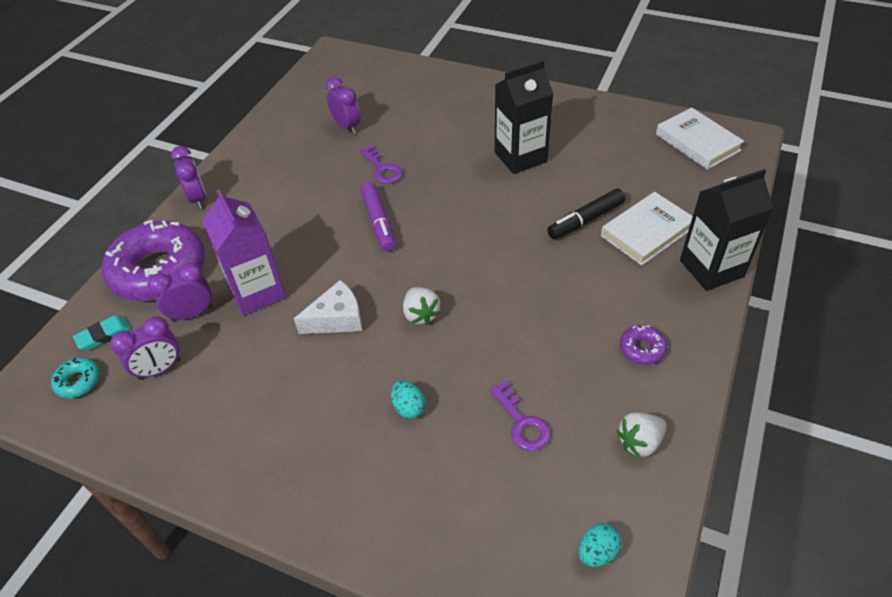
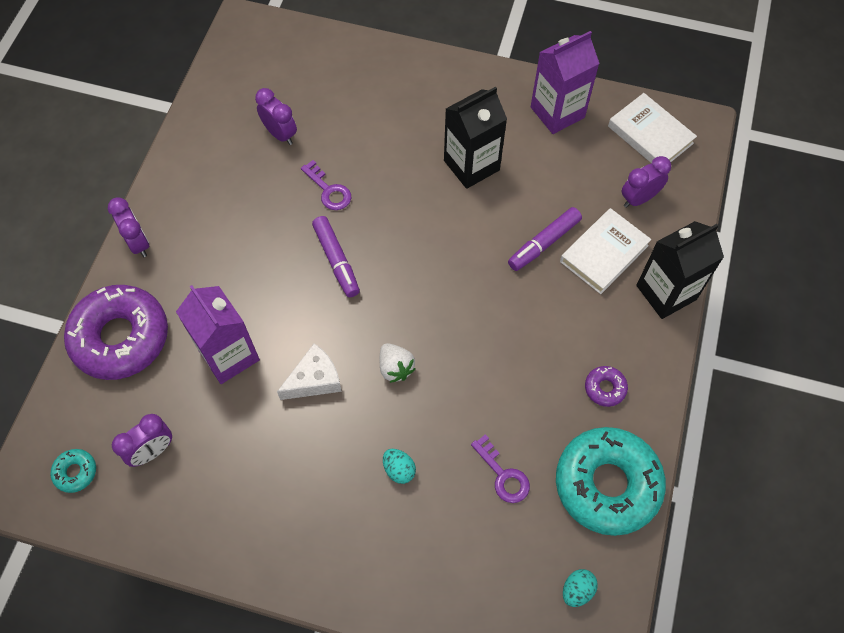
camera: 10 degrees left, 15 degrees up
(103, 335) = (85, 418): turquoise eraser -> none
(192, 313) = (168, 386): purple clock -> purple clock (639, 199)
(586, 220) = (544, 243): black marker -> purple marker
(607, 122) = (557, 112): none -> purple carton
(639, 442) = (607, 484): white strawberry -> turquoise donut

